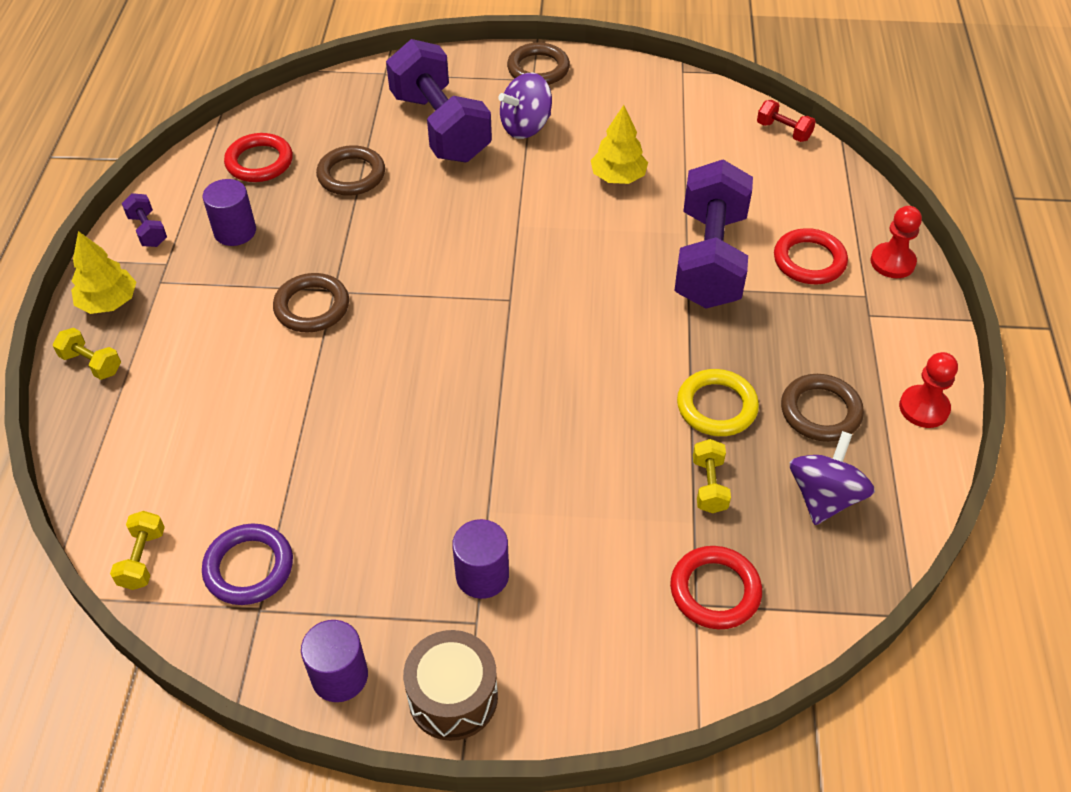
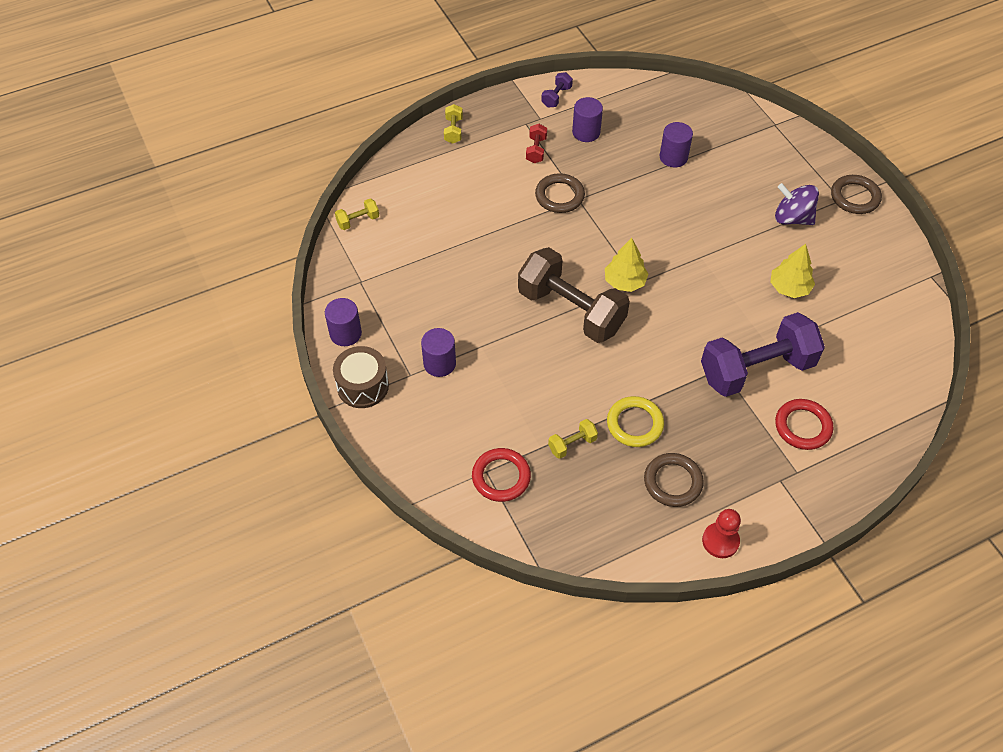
camera: 60 degrees right, 5 degrees up
(109, 302) = (496, 112): yellow tree -> yellow tree (624, 282)
(249, 567) = (380, 264): purple ring -> none
(259, 162) = (647, 111): red ring -> none
(351, 175) = (673, 157): brown ring -> purple cylinder
(440, 127) = (752, 176): purple dumbbell -> none
(502, 385) = (571, 310): none -> brown dumbbell
(783, 131) = (922, 362): red dumbbell -> red dumbbell (536, 150)
(824, 497) = (606, 508): purple spinning top -> none
(892, 262) = (843, 477): red pawn -> none

